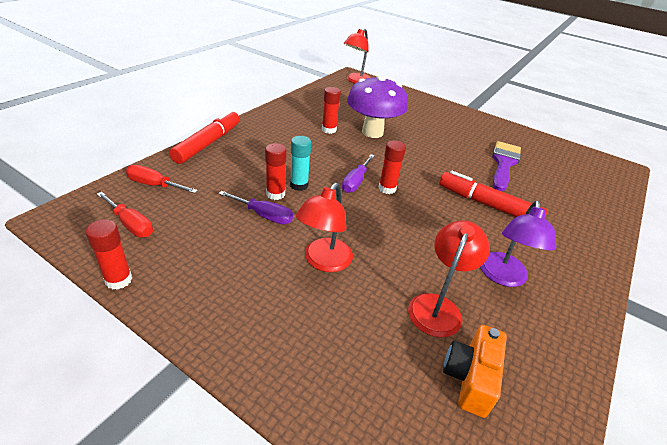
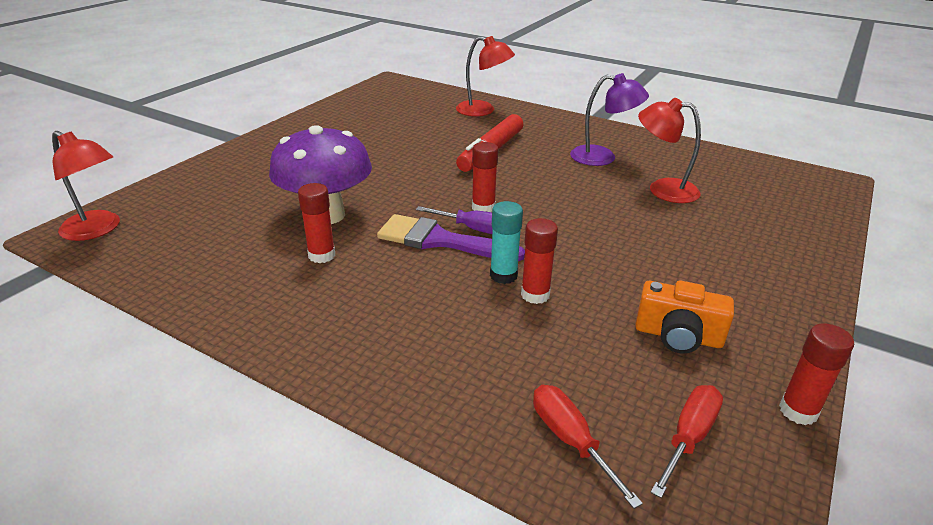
camera: 90 degrees left, 5 degrees down
(154, 185) = (570, 440): red screwdriver -> red screwdriver turned 135 degrees clockwise
(208, 143) = (396, 398): red marker -> none
(264, 215) = (590, 300): purple screwdriver -> none
(323, 262) = (647, 249): red lamp -> red lamp (483, 110)
(470, 378) = (727, 182): orange camera -> orange camera (678, 336)
(504, 164) = (399, 134): purple brush -> purple brush (440, 240)

